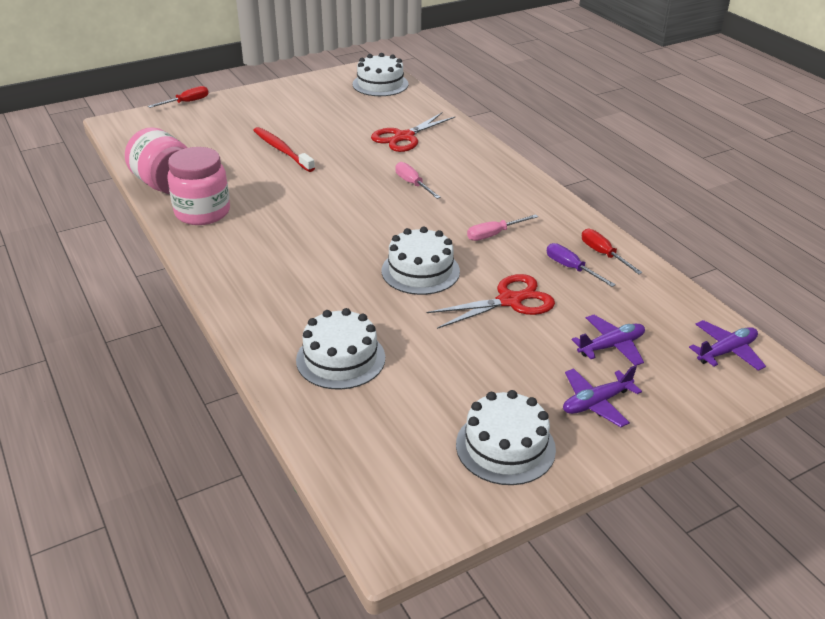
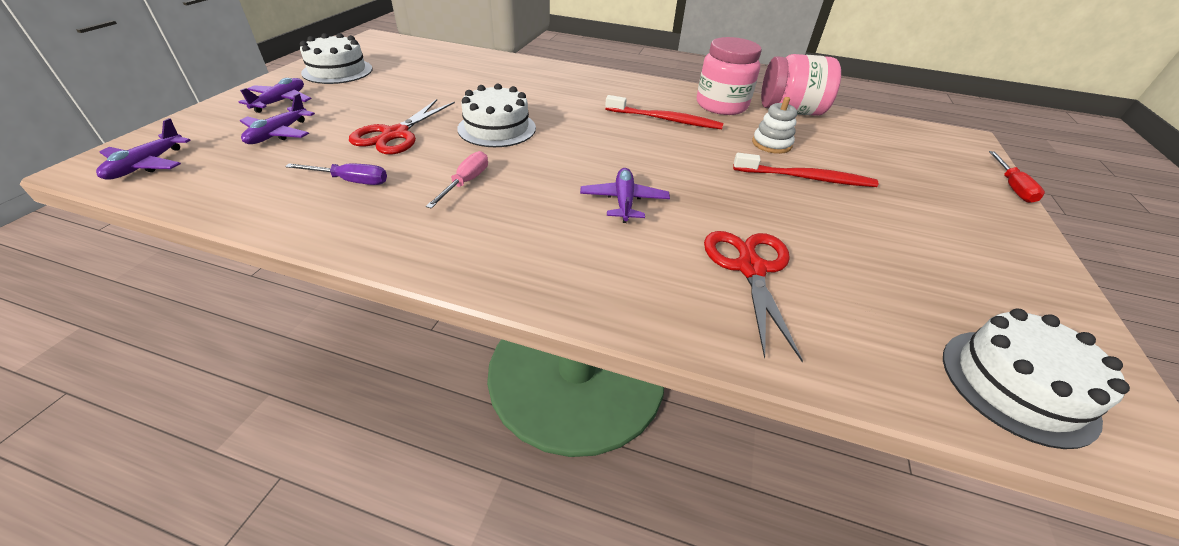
camera: 135 degrees right, 5 degrees up
(248, 173) = (771, 144): none -> white stacking toy
(276, 220) = (665, 120): none -> red toothbrush
(340, 359) = (482, 73): white cake -> none
(412, 184) = (624, 201): pink screwdriver -> purple plane
(603, 254) = (318, 211): red screwdriver -> none

